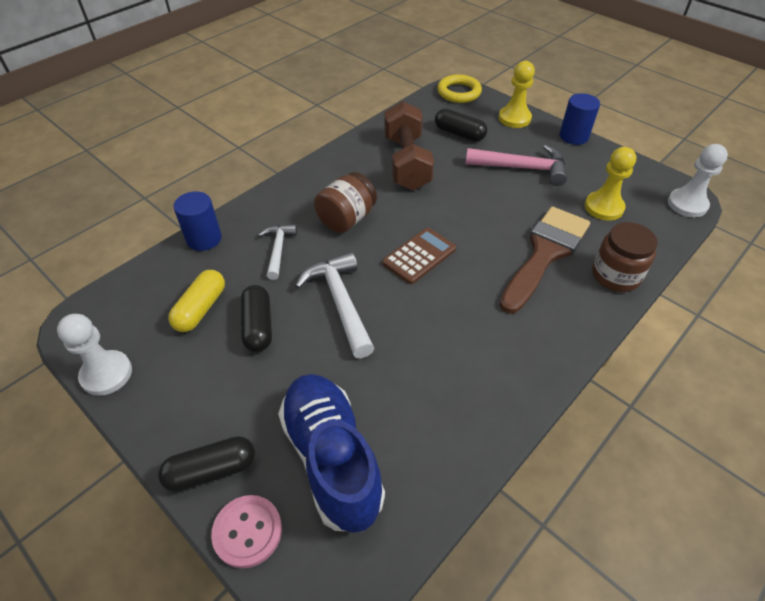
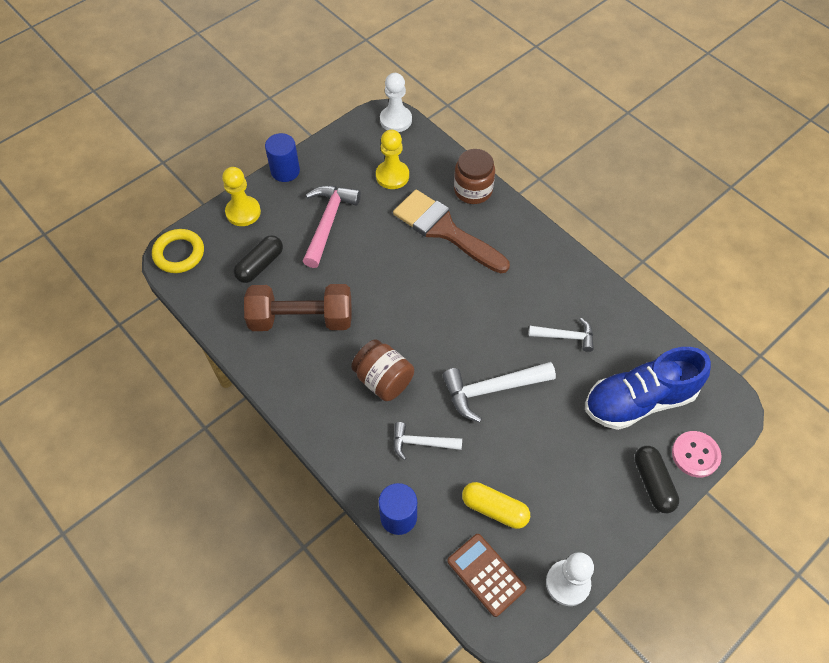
camera: 85 degrees left, 10 degrees up
(258, 326) = (516, 457): black capsule -> none
(419, 256) = (440, 323): brown calculator -> brown calculator (486, 574)
(420, 373) = (566, 336): none -> white hammer

